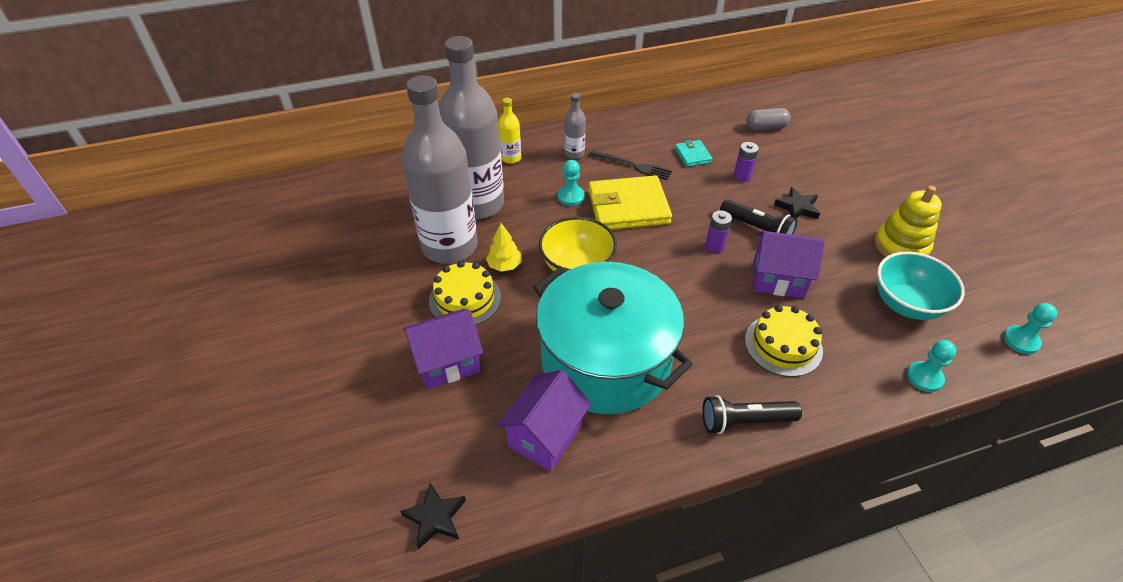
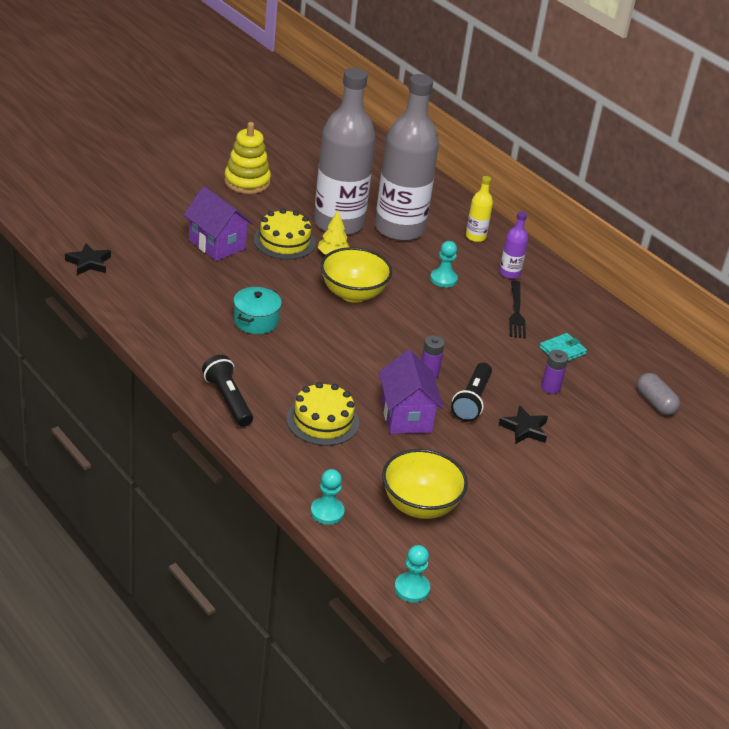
camera: 65 degrees right, 10 degrees down
(545, 436) = (171, 300): purple house -> none
(574, 153) = (509, 273): grey bottle -> purple bottle
(605, 361) = (256, 321): turquoise pot -> turquoise pot, size x0.40
(628, 207) = (451, 315): yellow wallet -> none
(901, 246) = (509, 506): yellow stacking toy -> yellow stacking toy (247, 182)
(906, 304) = (420, 505): turquoise bowl -> yellow bowl

